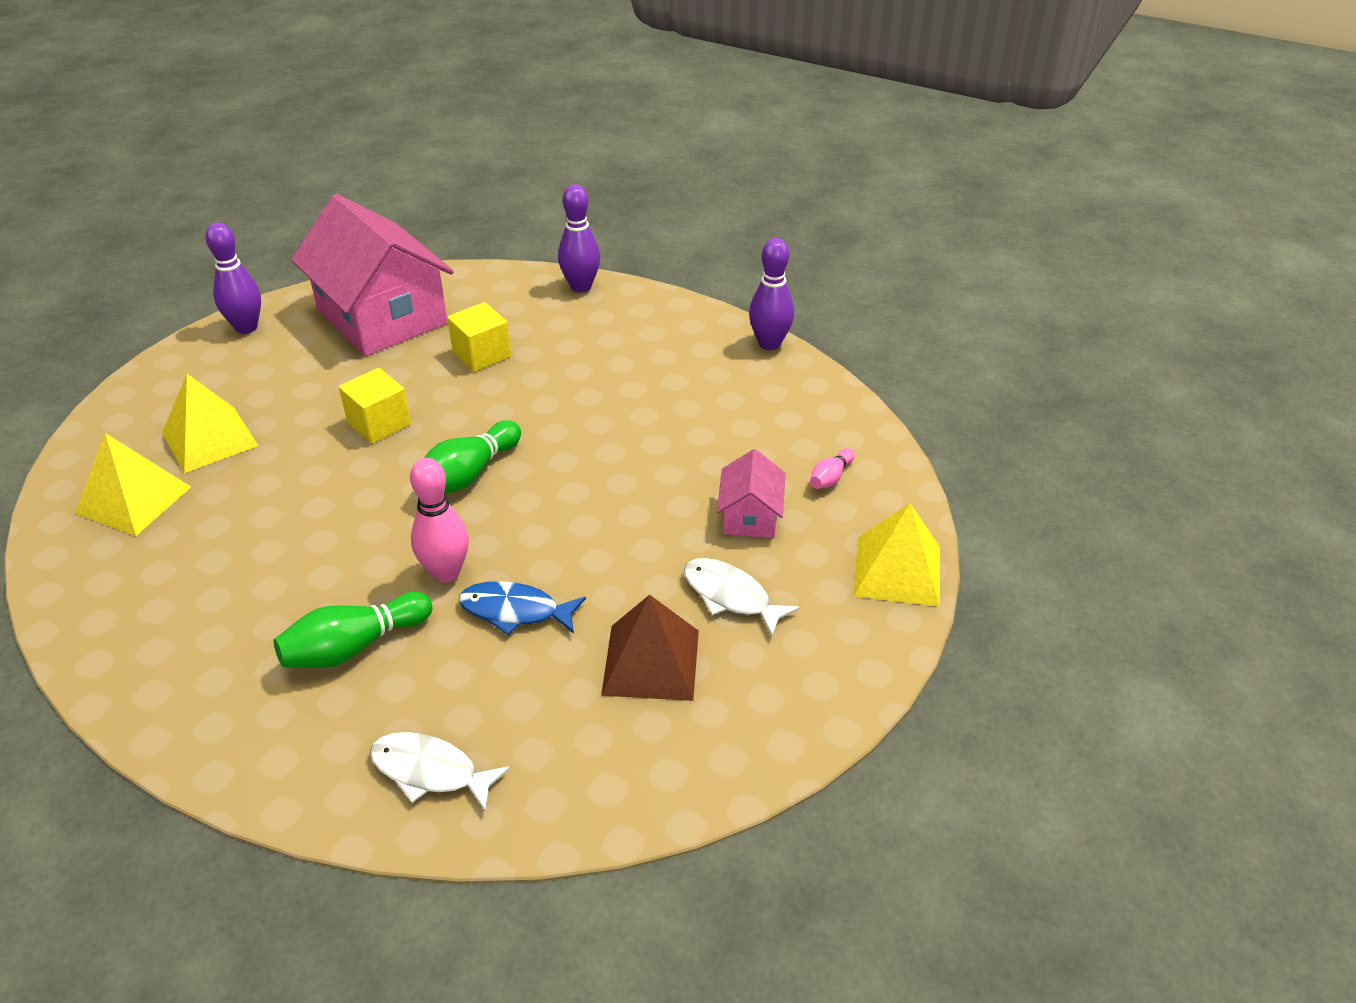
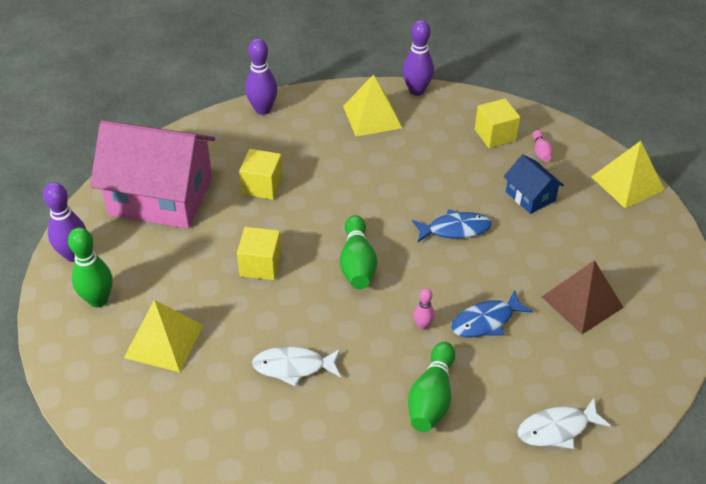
camera: 40 degrees left, 5 degrees up
(133, 500) = (171, 409): yellow pyramid -> yellow pyramid (372, 117)
(211, 374) = (98, 300): none -> green bowling pin
(446, 572) = (423, 325): pink bowling pin -> pink bowling pin, size x0.53
(614, 501) = (455, 229): none -> blue fish
(730, 596) = (574, 244): white fish -> white fish (293, 367)
(750, 516) = (530, 196): pink house -> blue house
(798, 432) = (495, 135): none -> yellow cube

